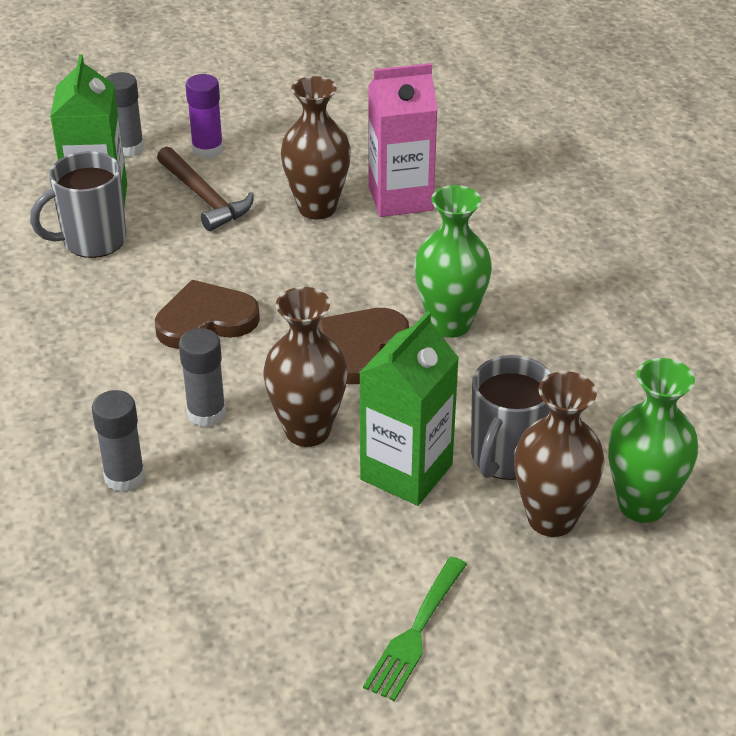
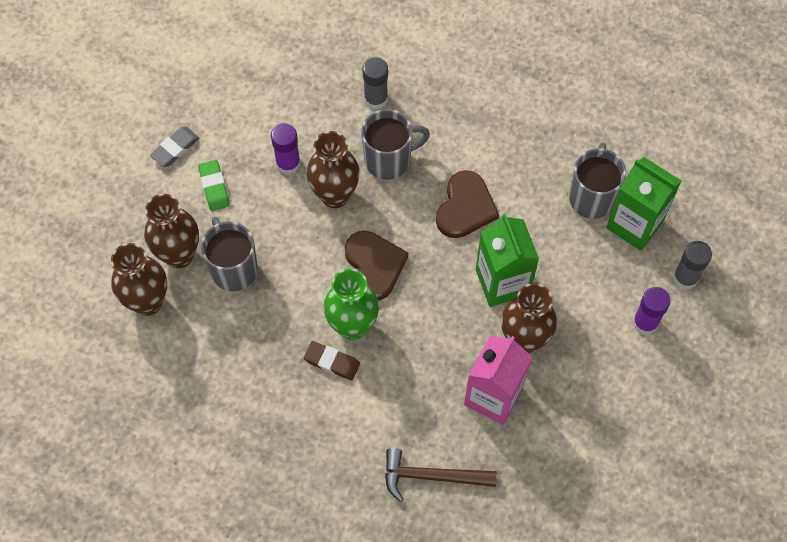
camera: 130 degrees right, 25 degrees up
(204, 198) = (589, 284): brown hammer -> brown hammer (431, 476)
(206, 413) = (389, 160): grey glue stick -> grey mug
(310, 500) = (288, 163): none -> purple glue stick
(406, 472) = (266, 217): green carton -> green carton (502, 282)
(415, 632) = (175, 148): green fork -> grey eraser
(424, 549) = (214, 187): none -> green eraser
(508, 315) = (332, 362): none -> brown eraser
(642, 505) = (148, 302): green vase -> brown vase

